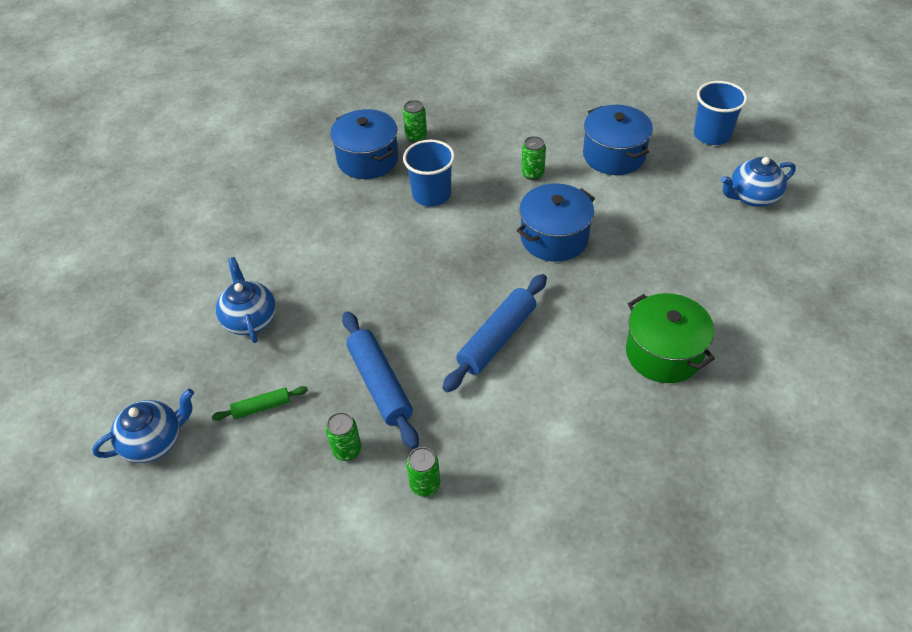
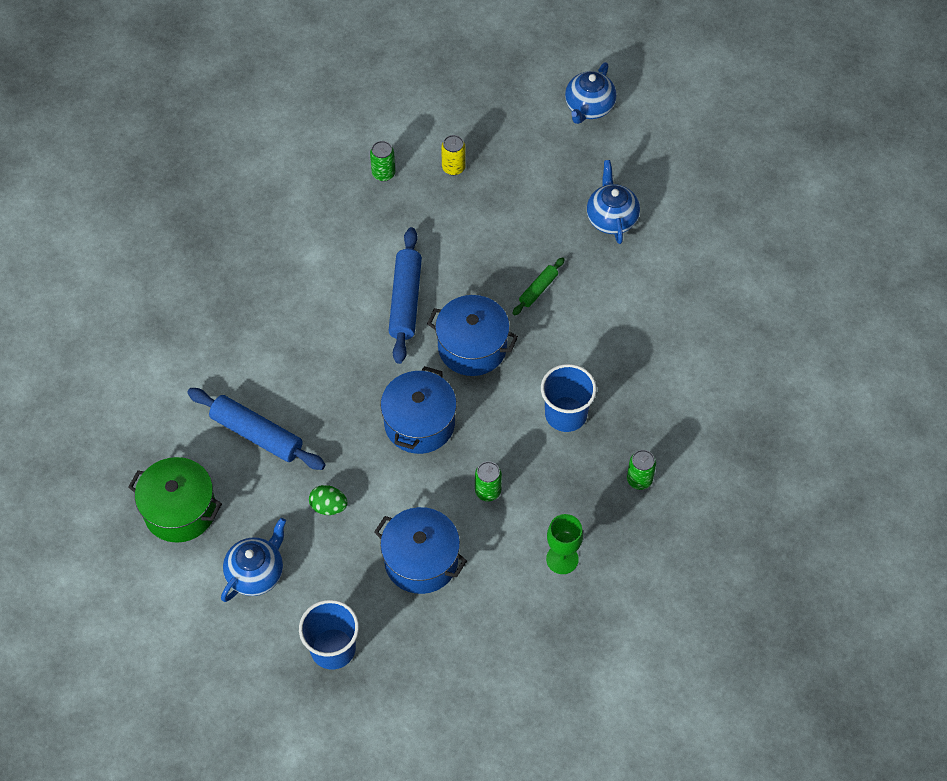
camera: 145 degrees right, 10 degrees up
(250, 319) = (611, 218): blue teapot -> blue teapot turned 135 degrees counterclockwise
(262, 407) = (538, 164): green rolling pin -> green rolling pin (538, 289)
(347, 450) = (453, 167): green can -> yellow can
(368, 159) = (662, 424): blue pot -> blue pot (472, 347)
(380, 384) = (467, 221): blue rolling pin -> blue rolling pin (257, 434)
(510, 118) = (562, 559): none -> green goblet
(663, 353) = (267, 355): green pot -> green pot (180, 510)
(668, 214) = (328, 506): none -> green egg

